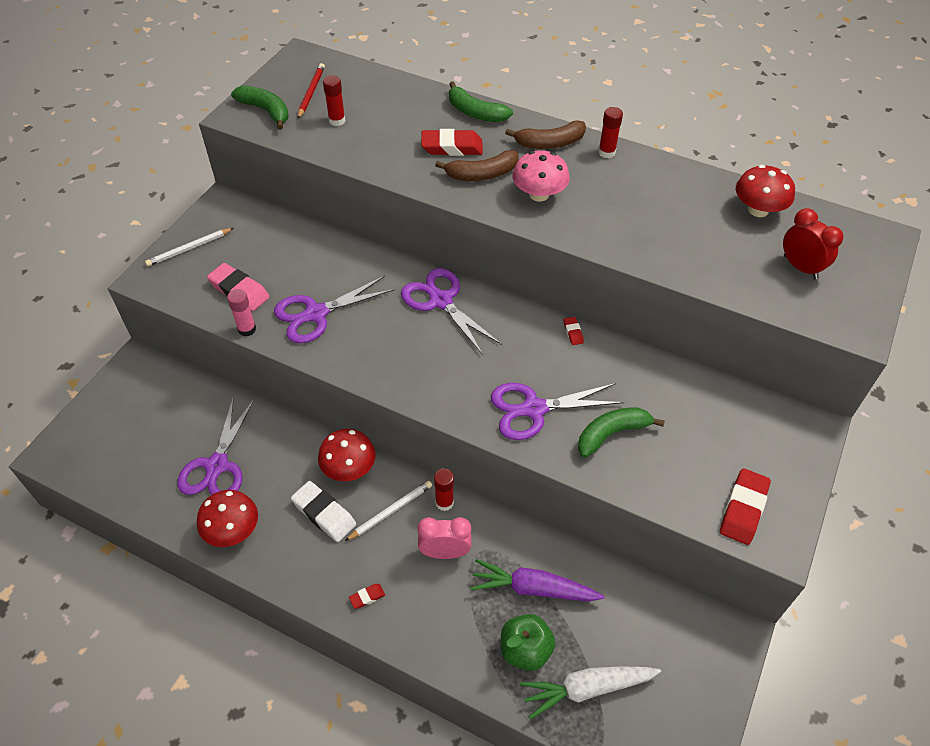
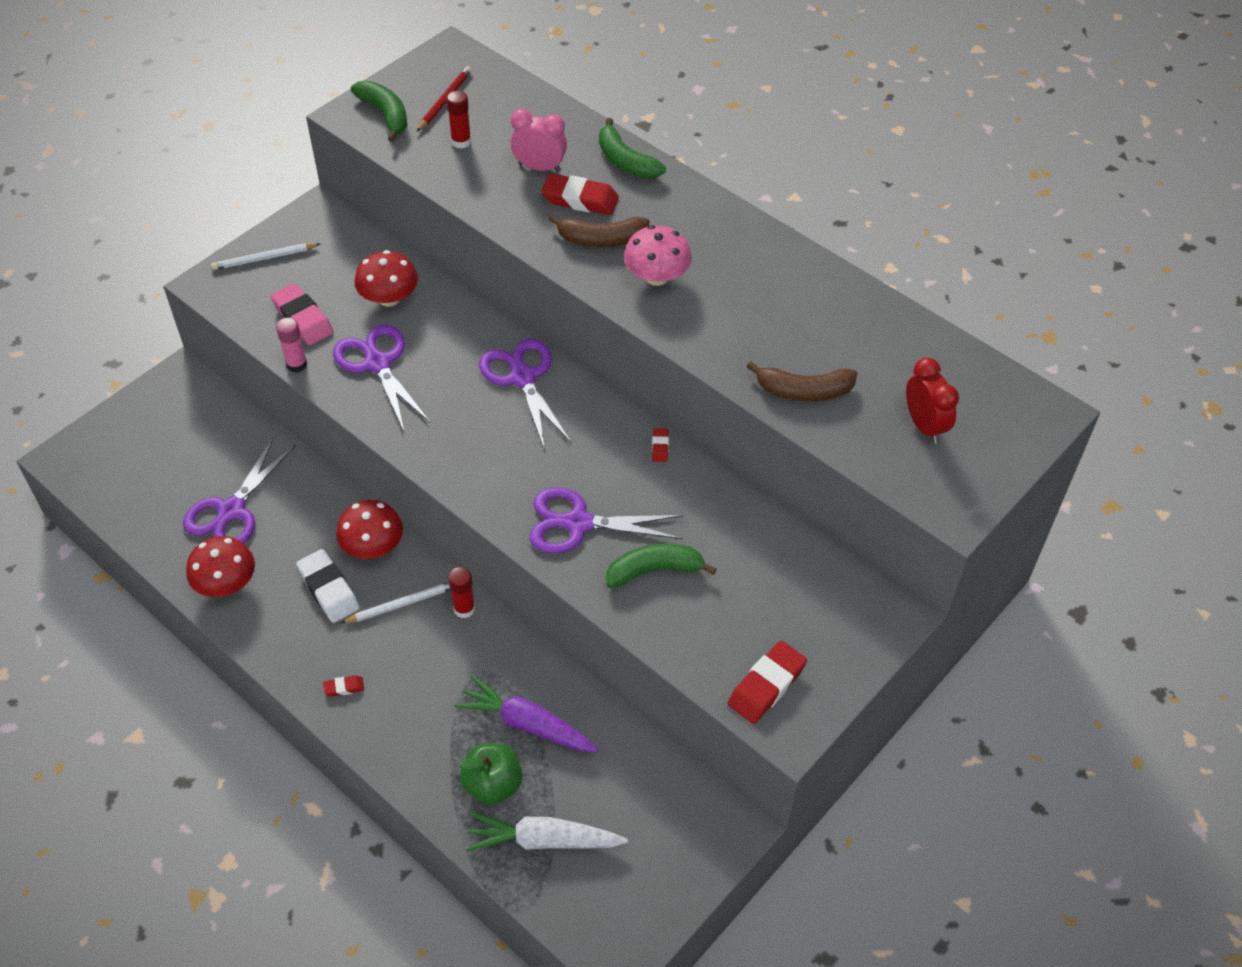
camera: 15 degrees right, 0 degrees up
(316, 314) = (377, 363): purple scissors -> purple scissors turned 75 degrees clockwise
(445, 552) = (444, 662): pink clock -> pink clock (539, 167)
(550, 143) = (697, 216): brown banana -> brown banana (804, 391)
(606, 152) = (760, 241): red glue stick -> none
(758, 210) = (909, 347): red mushroom -> red mushroom (389, 298)

